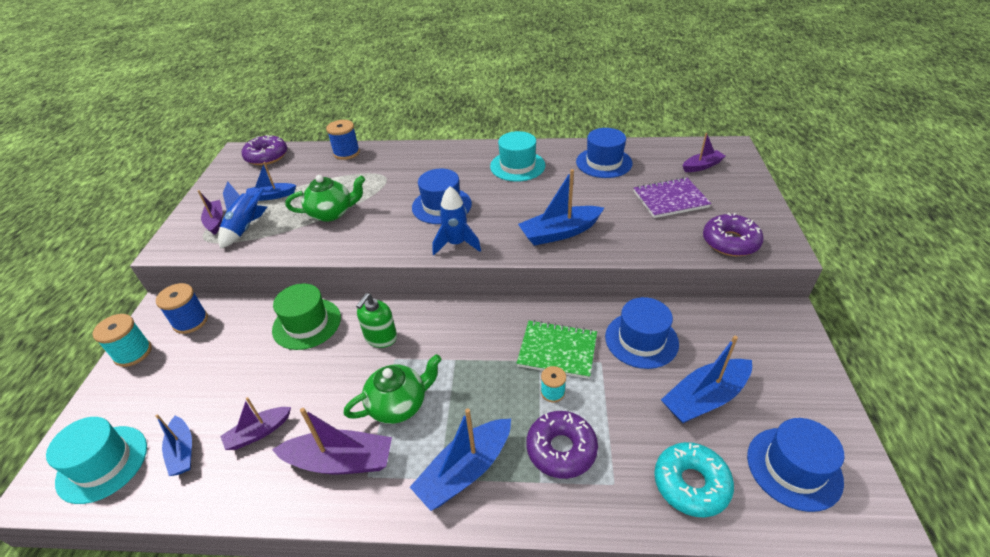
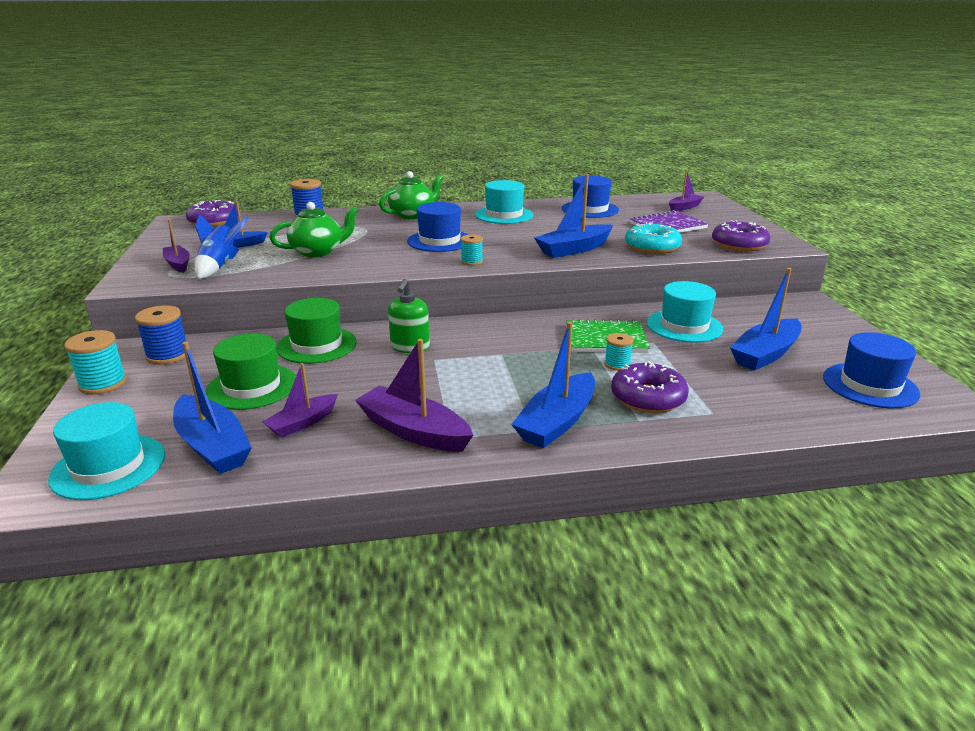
camera: 15 degrees left, 15 degrees down
(182, 451) = (212, 446): blue boat -> blue boat, size x1.63
(237, 375) = (252, 386): none -> green hat
(340, 461) = (414, 431): purple boat -> purple boat turned 135 degrees counterclockwise
(399, 404) = (457, 388): green teapot -> green teapot (413, 215)
(456, 244) = (472, 261): blue rocket -> turquoise spool
(641, 340) = (684, 326): blue hat -> turquoise hat
(691, 484) = (785, 404): turquoise donut -> turquoise donut (652, 247)

